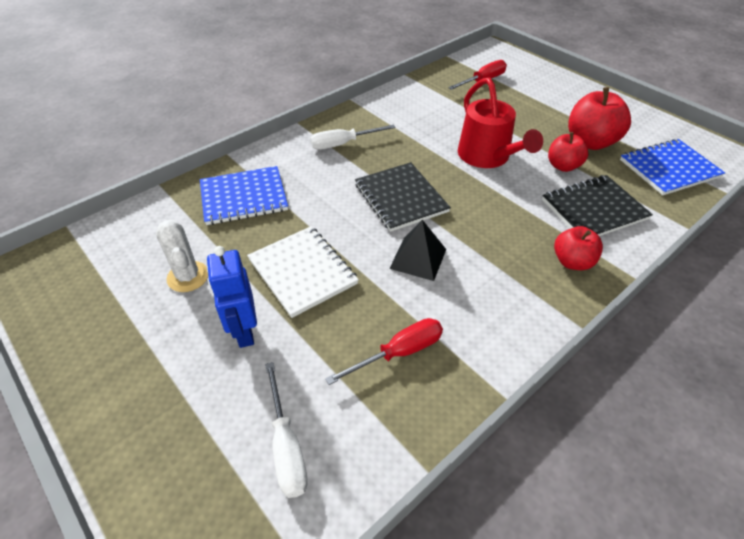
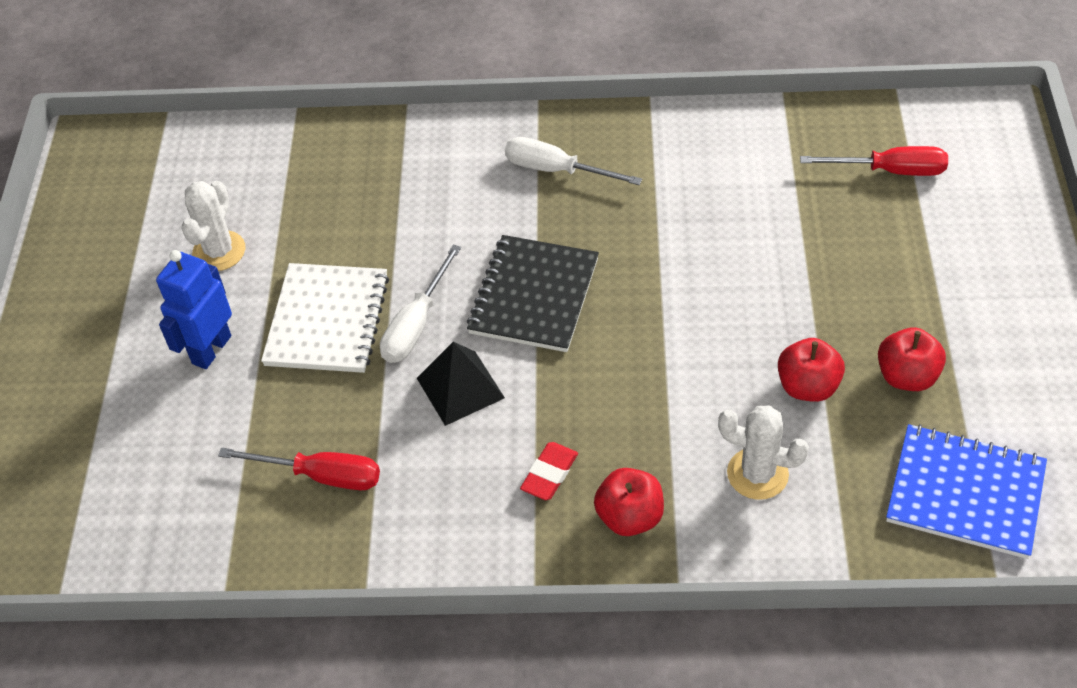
camera: 45 degrees right, 5 degrees up
(244, 197) = (364, 182): blue notebook -> none
(286, 446) = (140, 486): white screwdriver -> white screwdriver (416, 324)
(487, 157) = (720, 306): red watering can -> none
(513, 268) = (549, 474): none -> red eraser
(590, 142) = (906, 376): red apple -> red apple, size x0.63
(594, 209) = (757, 474): black notebook -> white cactus

